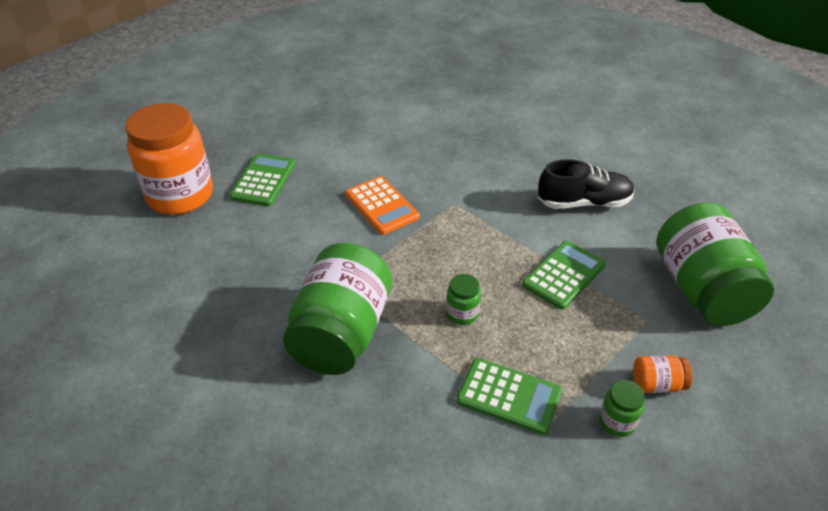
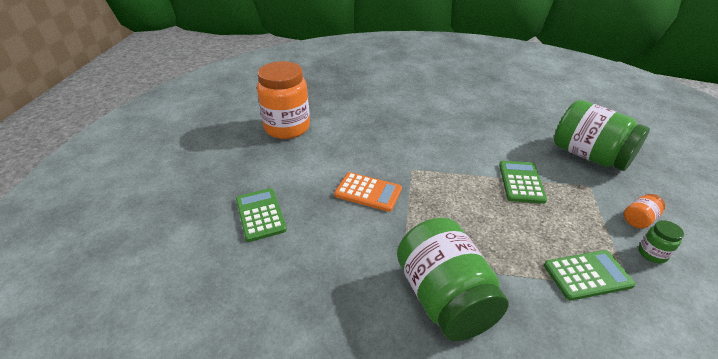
camera: 35 degrees left, 5 degrees down
(180, 195) = (197, 260): orange jar -> orange jar (287, 128)
(462, 314) = (499, 237): green jar -> none
(584, 203) = (480, 136): black shoe -> none

